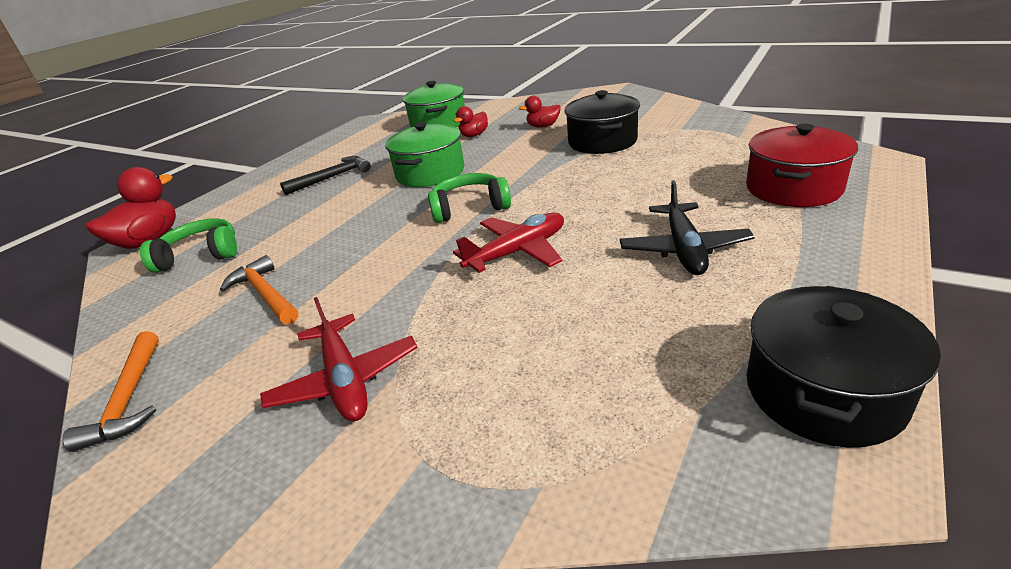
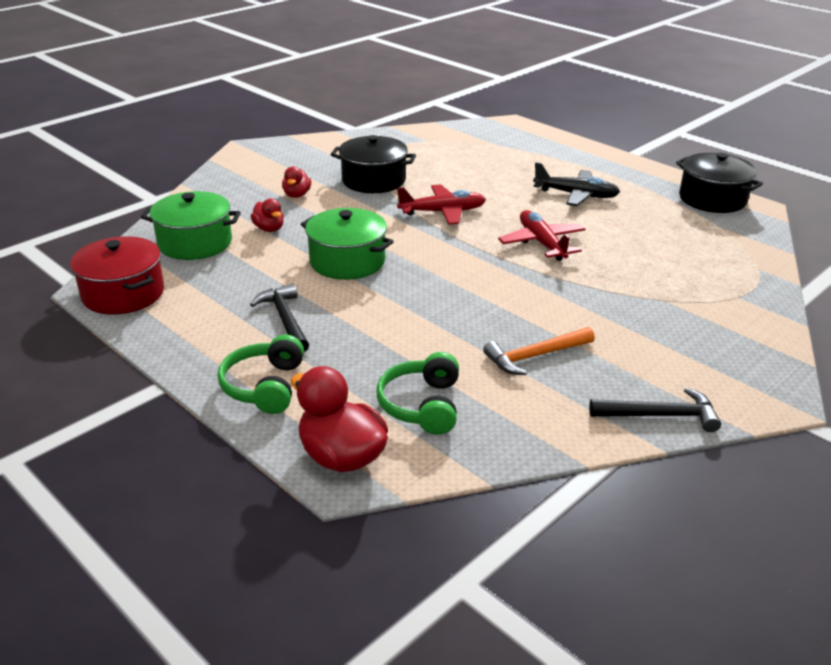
camera: 80 degrees left, 0 degrees up
(129, 399) = (660, 415): orange hammer -> black hammer
(345, 380) = (667, 318): red plane -> red plane (443, 212)
(470, 208) = (450, 251): green headphones -> green headphones (265, 386)
(793, 188) = (525, 150): red pot -> red pot (123, 294)

